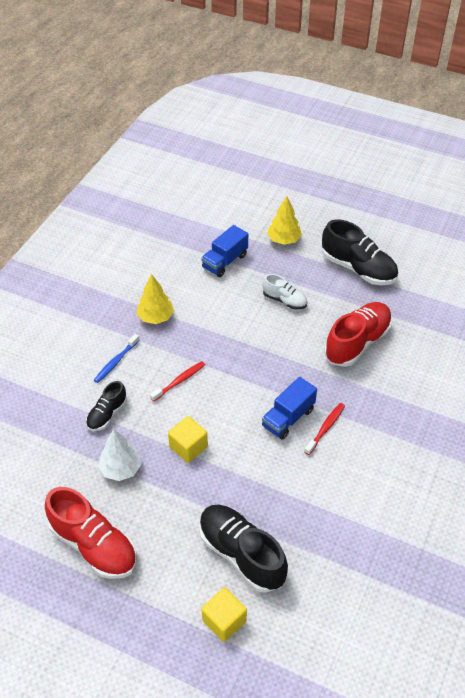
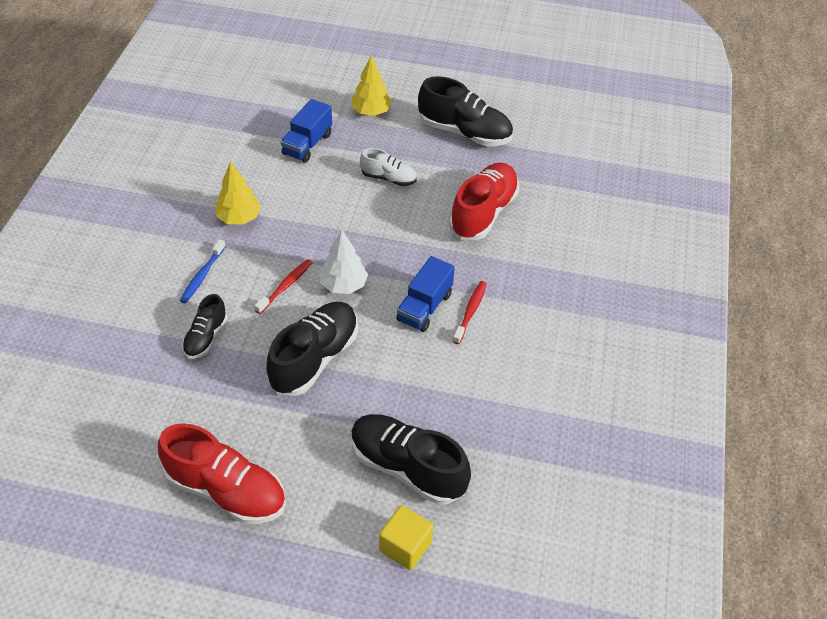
camera: 15 degrees left, 0 degrees up
(121, 468) = (238, 397): white tree -> white tree (344, 285)
(188, 447) = (315, 358): yellow cube -> black shoe

